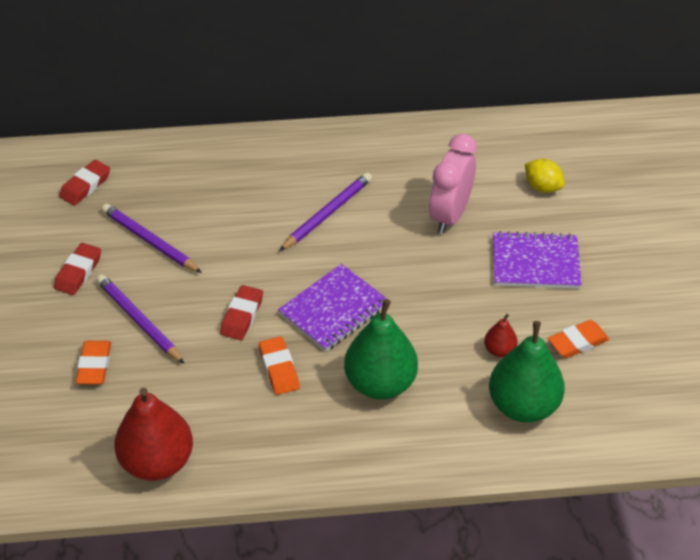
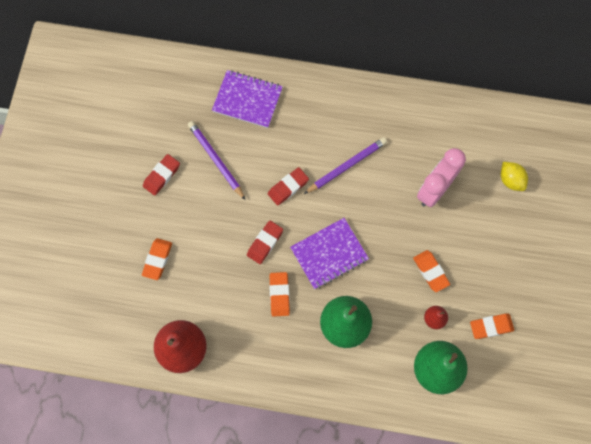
camera: 15 degrees right, 25 degrees up
(85, 186) = (181, 97): red eraser -> red eraser (288, 187)
(139, 320) = (194, 229): purple pencil -> none
(476, 300) = (430, 271): none -> orange eraser
(535, 262) = (483, 249): purple notebook -> purple notebook (247, 100)

